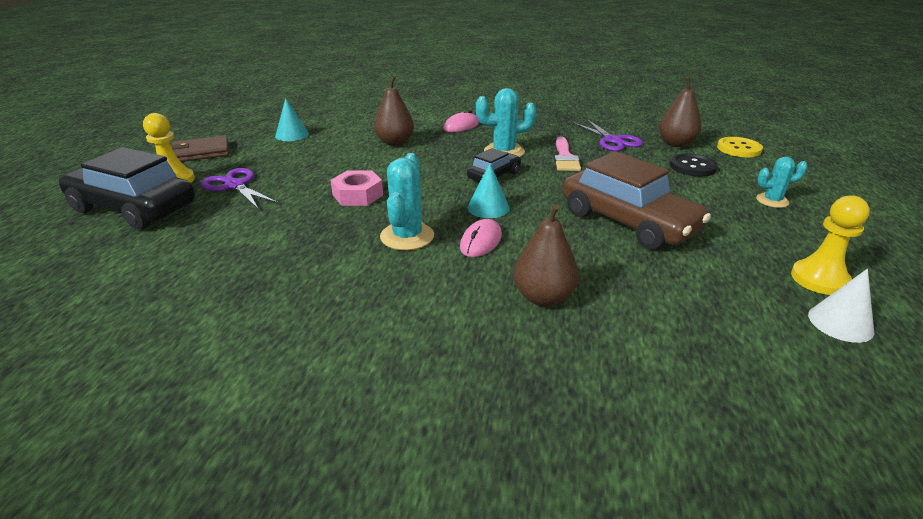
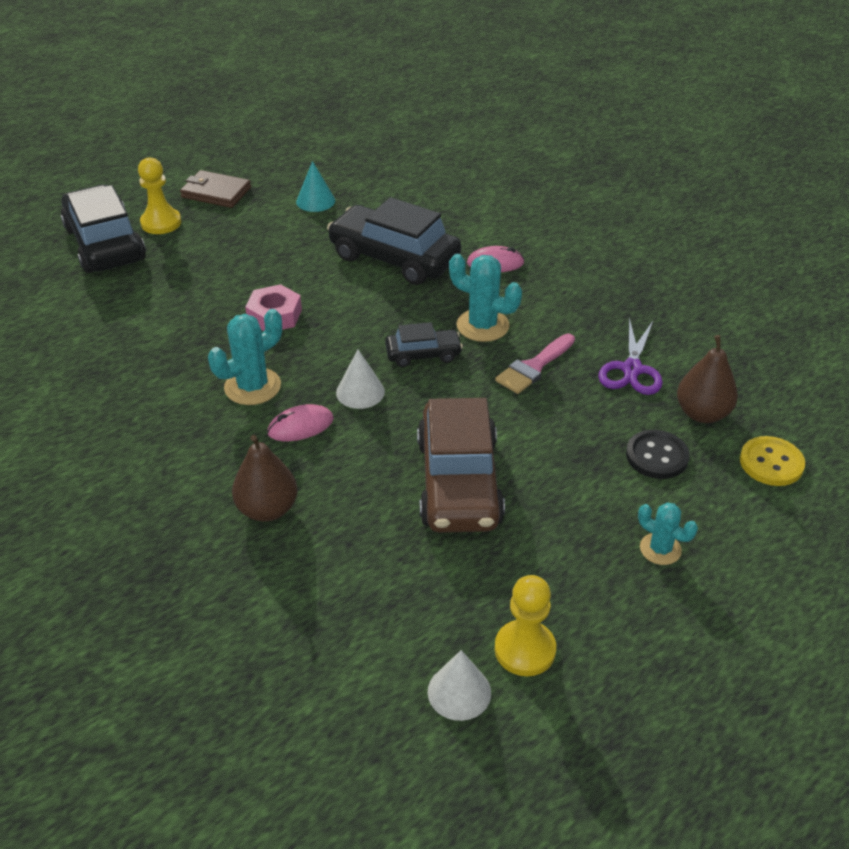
camera: 40 degrees right, 10 degrees up
(235, 185) = (197, 253): purple scissors -> none
(395, 142) = (394, 258): brown pear -> black car
(488, 207) = (360, 392): turquoise cone -> white cone

